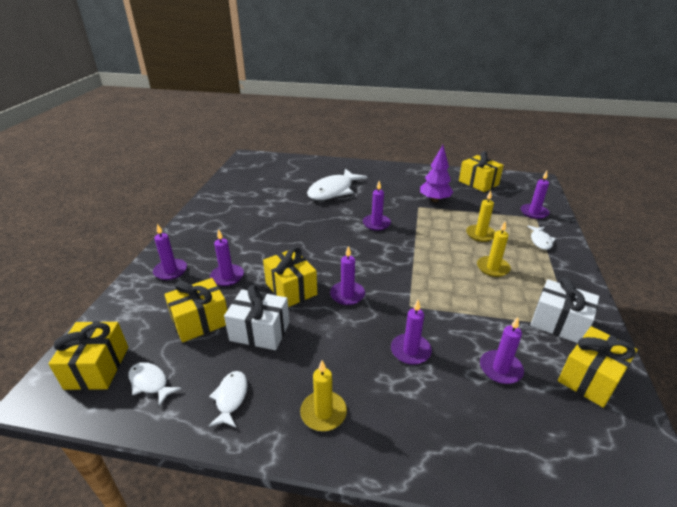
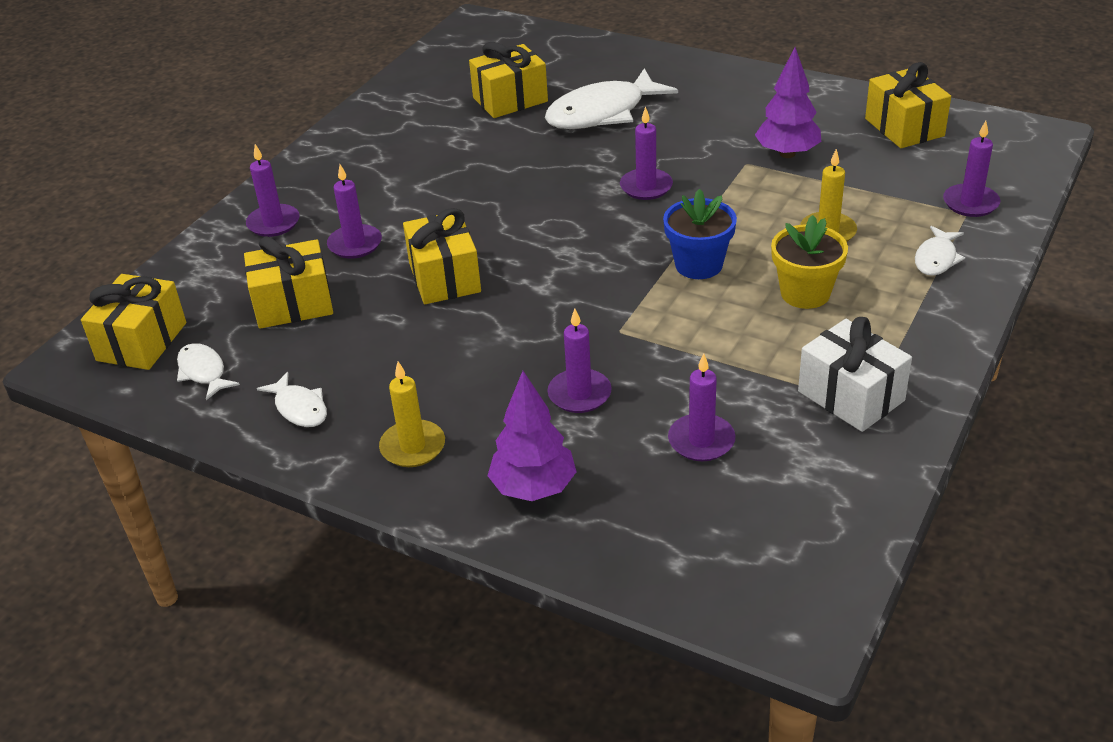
camera: 20 degrees right, 5 degrees up
(231, 398) = (299, 408): white fish -> white fish turned 120 degrees clockwise
(260, 331) = (372, 331): white gift -> none
(347, 295) = (528, 299): purple candle -> none
(420, 428) = (533, 488): none -> purple tree
(428, 260) = (698, 265): none -> blue flower pot
(492, 268) = (805, 293): yellow candle -> yellow flower pot
(590, 378) = (834, 477): yellow gift -> yellow gift (510, 99)

